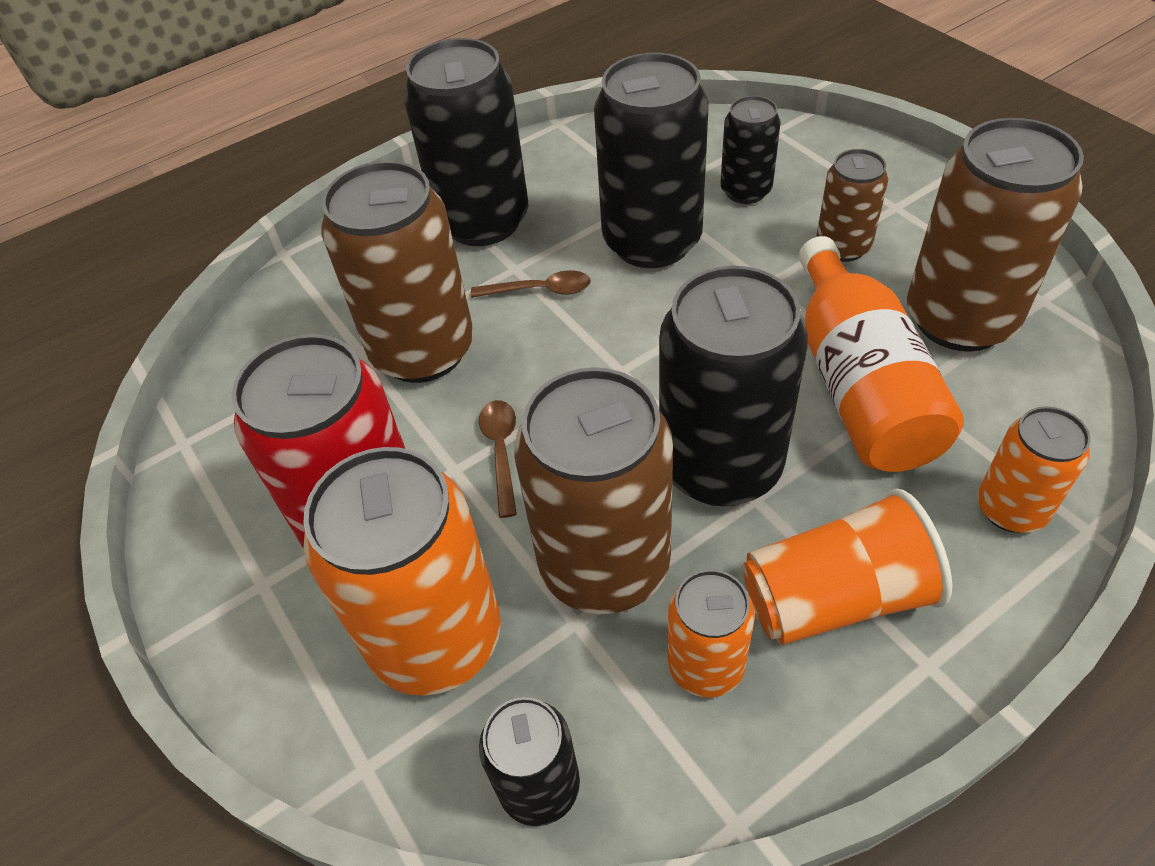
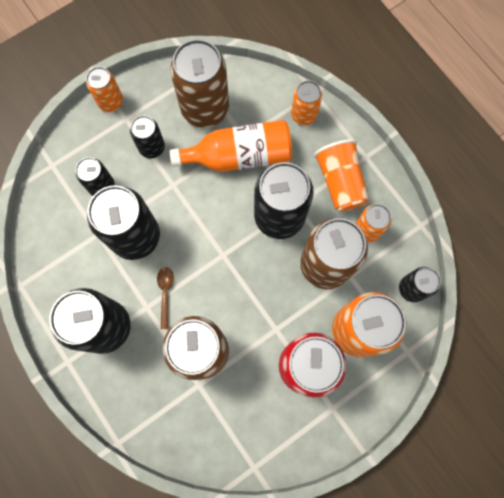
camera: 95 degrees left, 25 degrees up
(501, 451) = (267, 309): brown spoon -> none
(842, 247) = (152, 147): brown can -> black can
(925, 184) = (111, 102): none -> orange can

